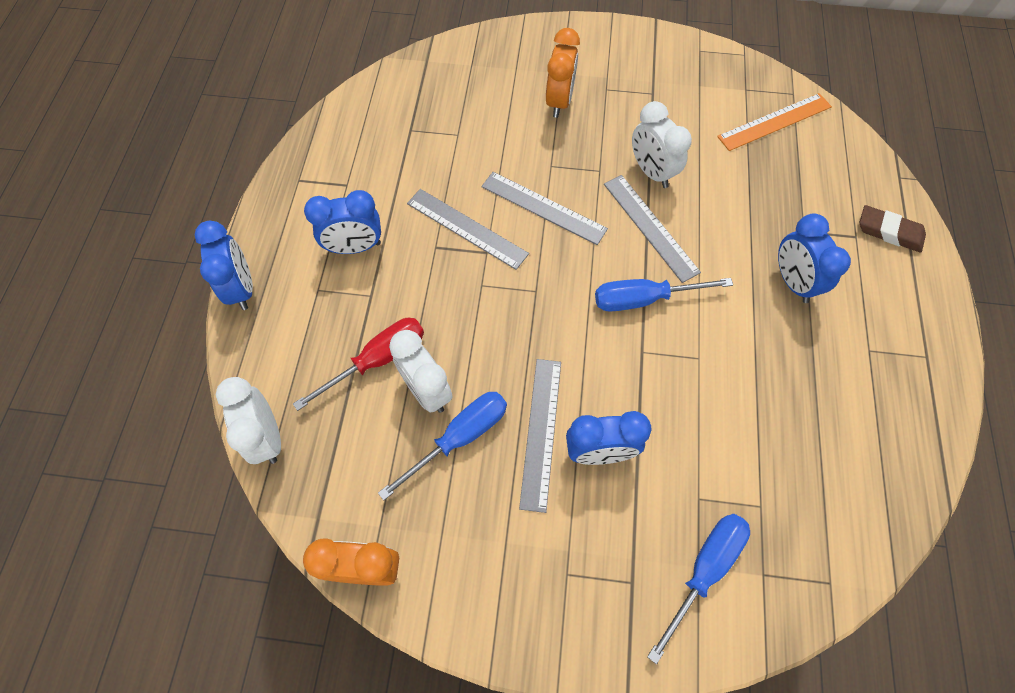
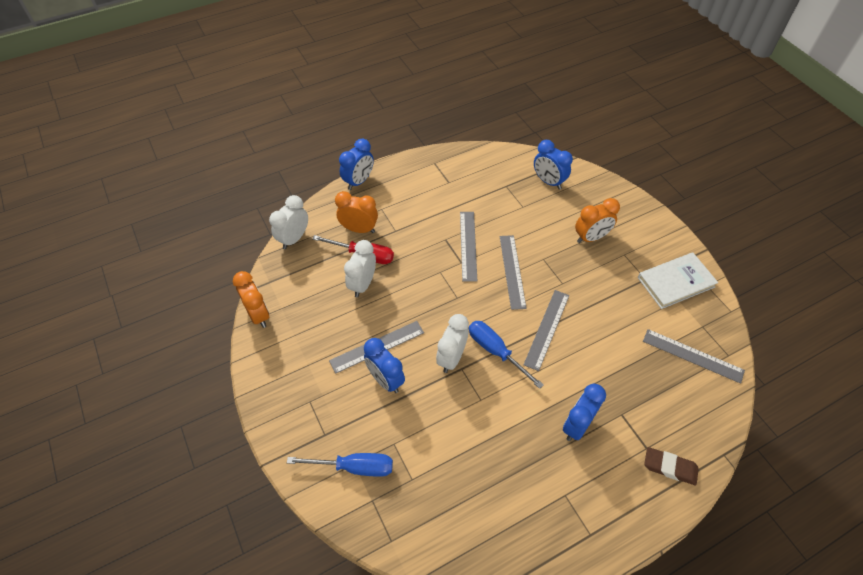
camera: 55 degrees right, 10 degrees down
(328, 339) = (359, 229): none -> orange clock
(355, 247) = (416, 208): blue clock -> blue clock (548, 182)
(459, 437) = (348, 313): blue screwdriver -> none
(651, 172) = (586, 309): white clock -> white clock (451, 358)
(676, 71) = (676, 282): none -> white book
(774, 122) = (692, 355): orange ruler -> grey ruler
(889, 232) = (669, 467): brown eraser -> brown eraser turned 60 degrees counterclockwise

